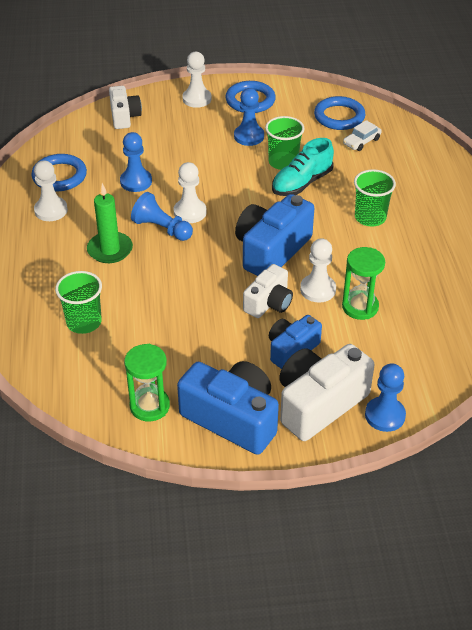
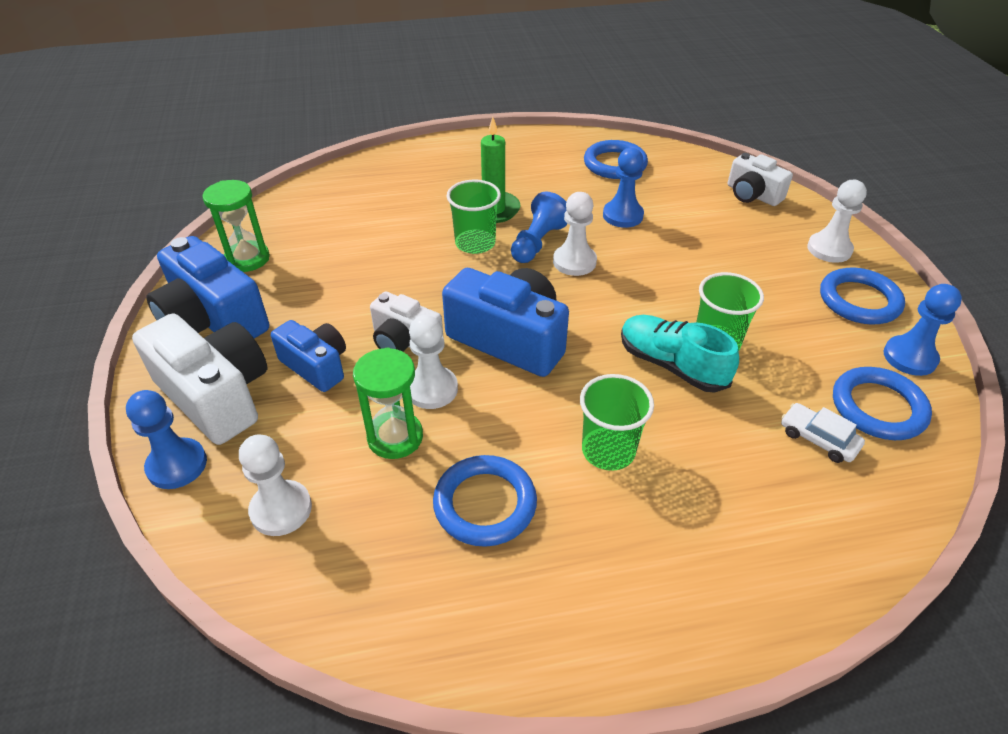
camera: 85 degrees right, 0 degrees up
(51, 210) = (553, 166): white pawn -> white pawn (281, 509)
(84, 322) = (377, 205): green cup -> green cup (475, 243)
(124, 116) = (752, 195): white camera -> white camera turned 60 degrees clockwise
(232, 418) = (213, 320): blue camera -> blue camera turned 105 degrees clockwise
(249, 136) = (764, 304): blue pawn -> blue pawn (909, 357)
(410, 269) = (485, 504): none -> blue ring

